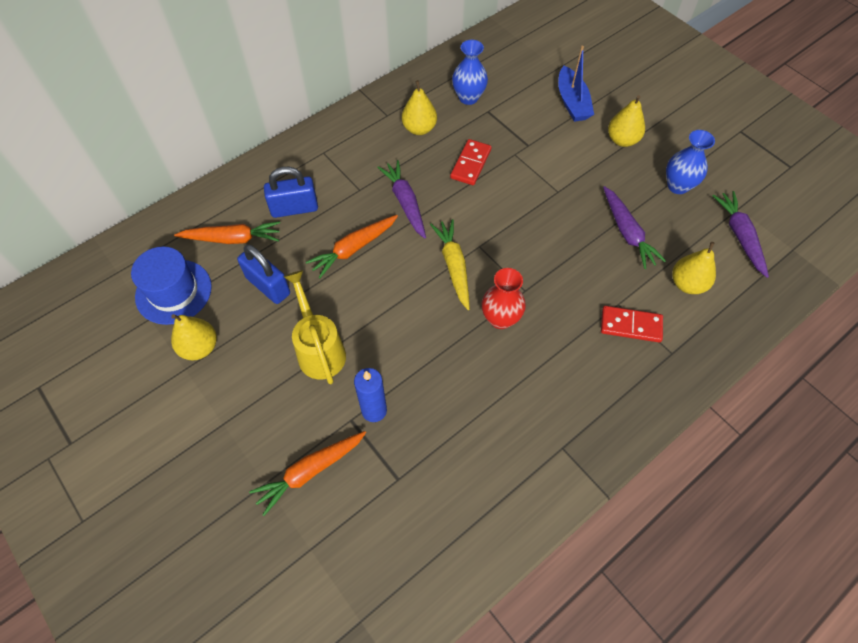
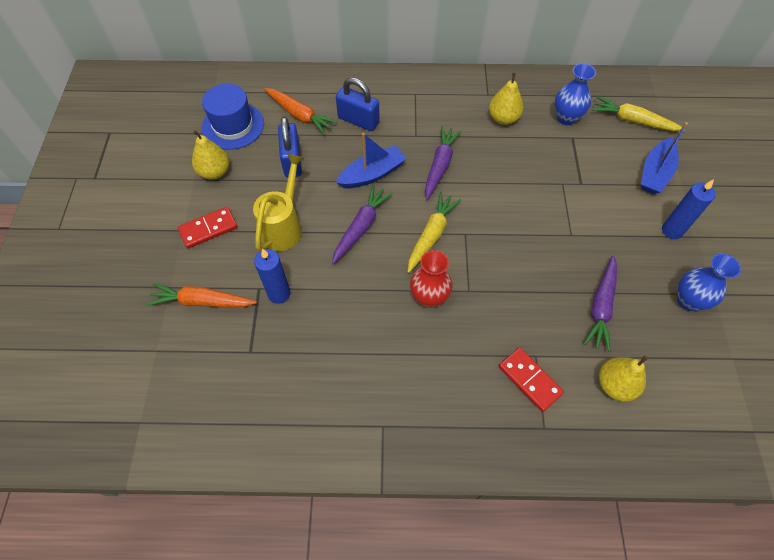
camera: 40 degrees right, 0 degrees up
(354, 248) = (372, 174): orange carrot -> blue boat
(470, 164) = (518, 169): red domino -> red domino (208, 229)
(520, 69) = (633, 121): none -> yellow carrot
(622, 140) = (672, 230): yellow pear -> blue candle
(740, 236) = (708, 383): purple carrot -> purple carrot (361, 228)

